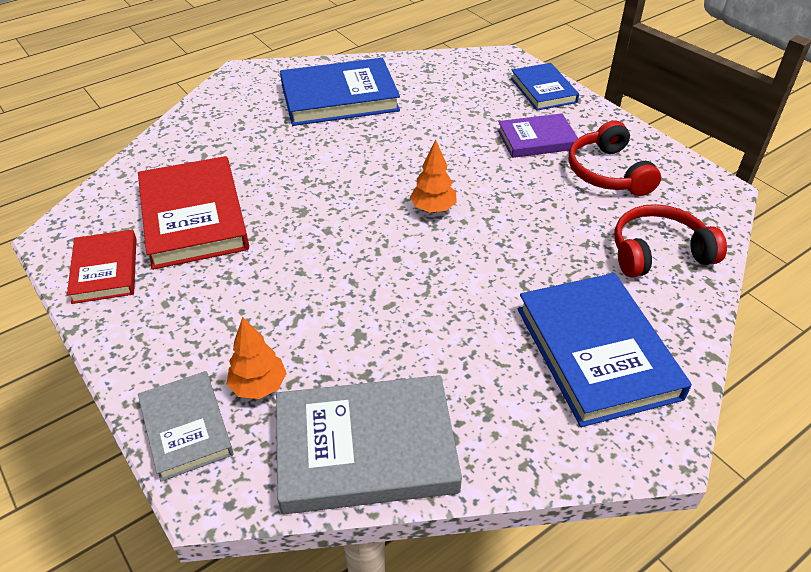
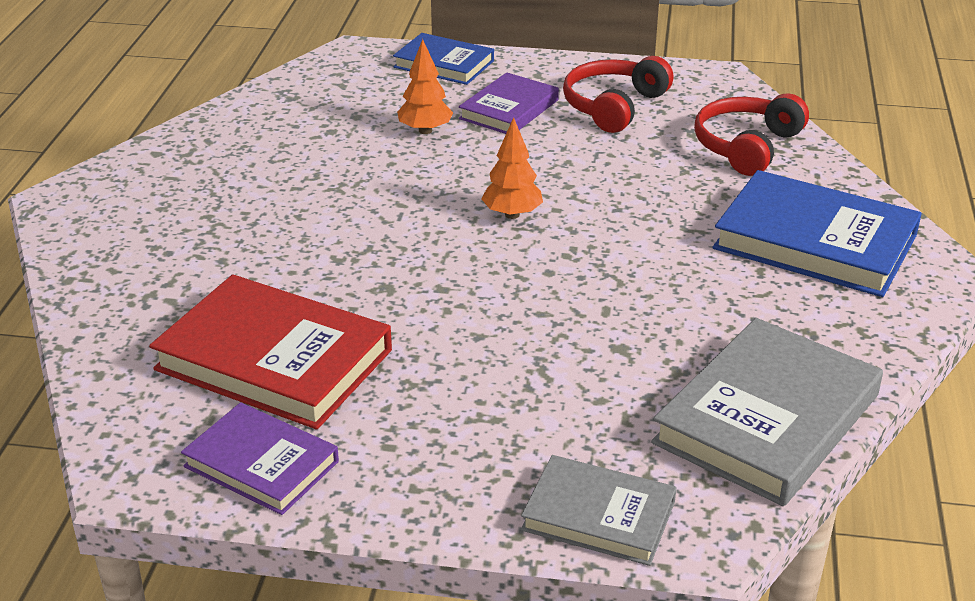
camera: 45 degrees left, 10 degrees down
(105, 270) = (261, 464): red book -> purple book
(259, 386) = (604, 442): orange tree -> orange tree (425, 131)
(339, 98) = (236, 168): blue book -> none
(608, 172) = (613, 106): red headphones -> red headphones turned 90 degrees clockwise

